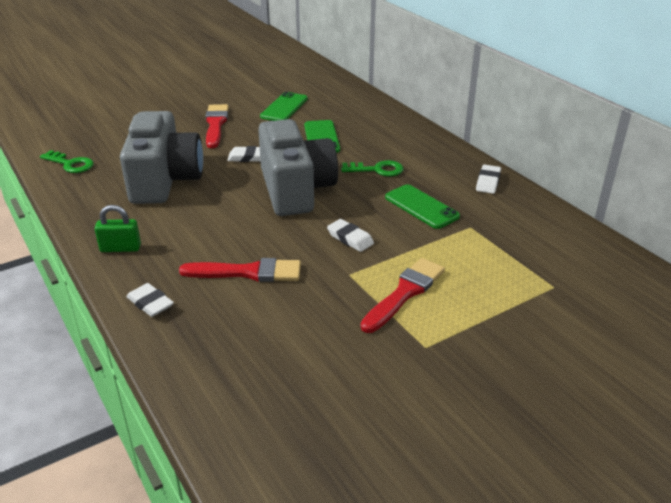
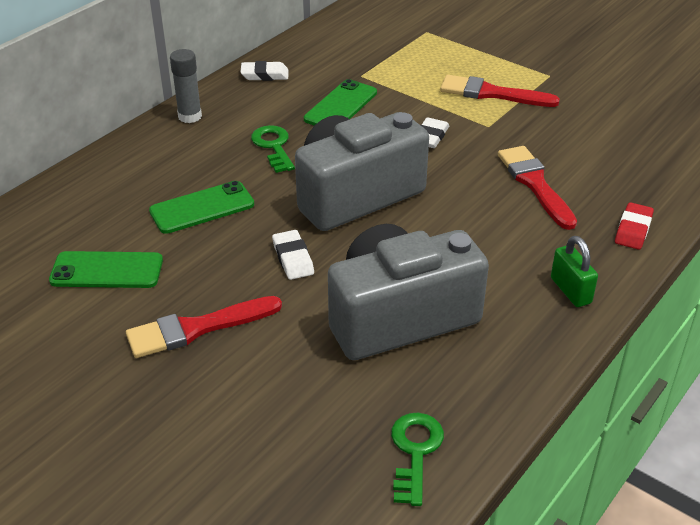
camera: 110 degrees left, 5 degrees up
(150, 303) = (633, 230): white eraser -> red eraser
(435, 146) = (190, 116): none -> grey glue stick

